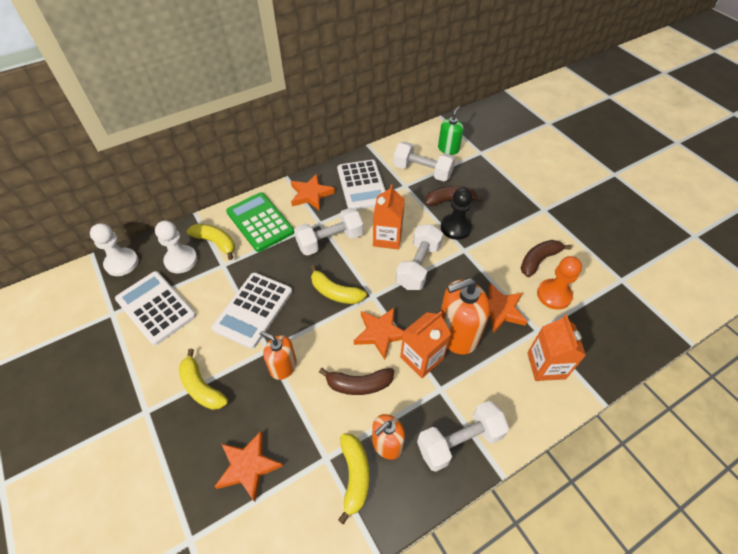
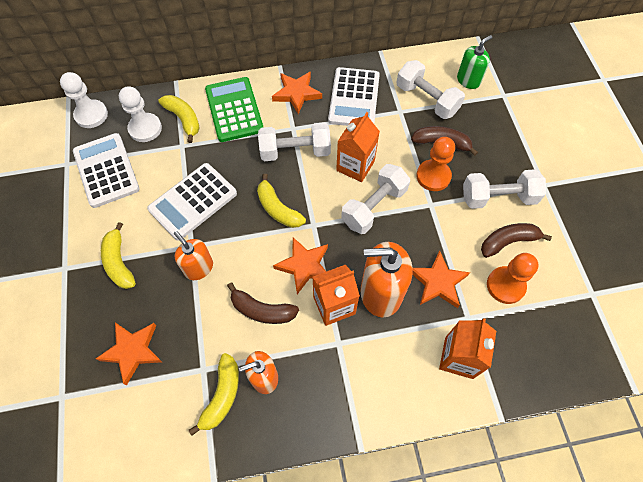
camera: 20 degrees right, 10 degrees up
(455, 228) = (433, 176): black pawn -> orange pawn
(459, 441) = (334, 400): white dumbbell -> white dumbbell (498, 197)

